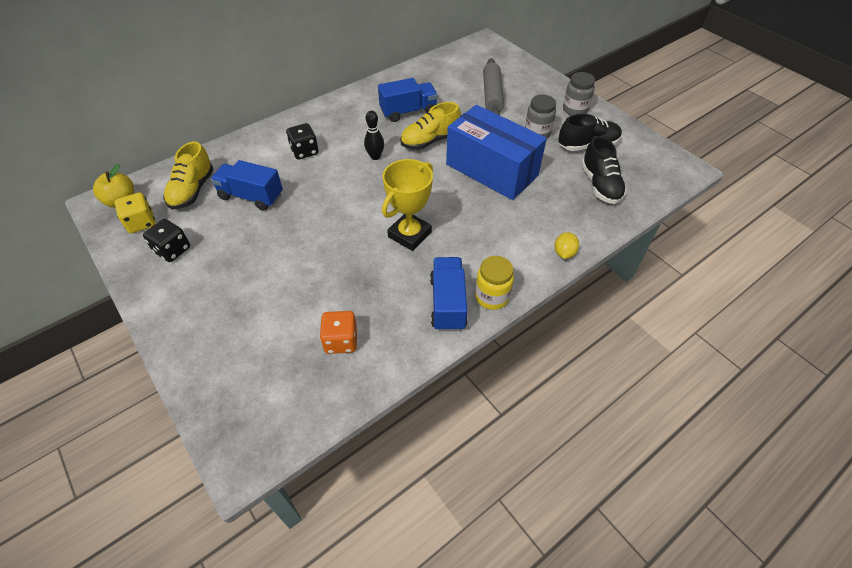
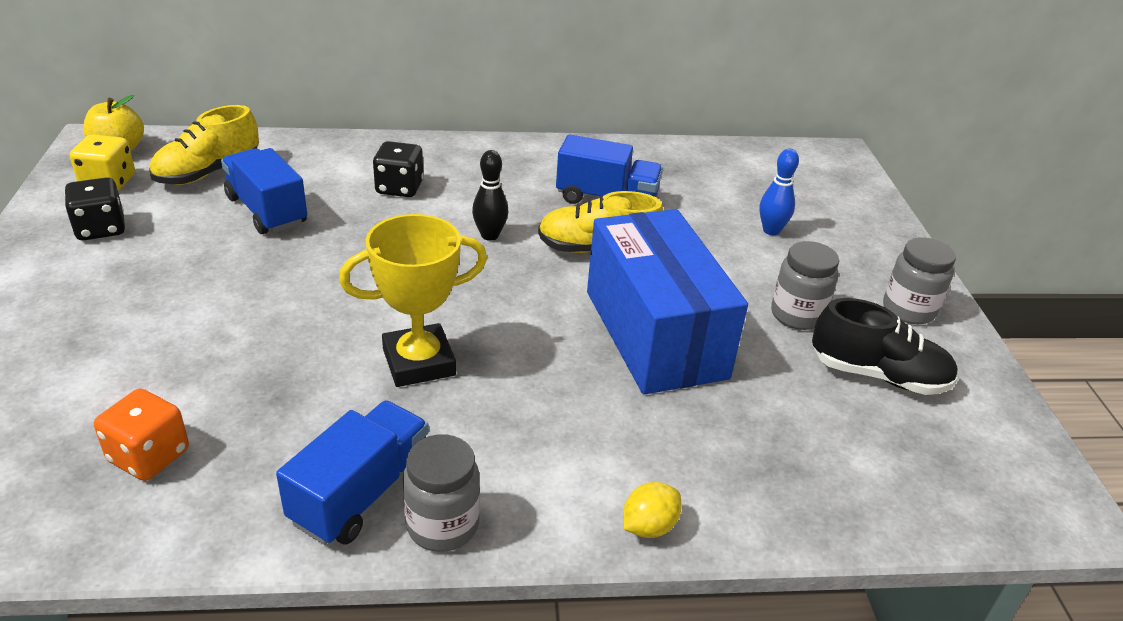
camera: 30 degrees right, 15 degrees down
(492, 95) = (771, 230): grey rolling pin -> blue bowling pin
(492, 297) = (442, 525): yellow jar -> grey jar
(600, 185) = (839, 450): black shoe -> none

